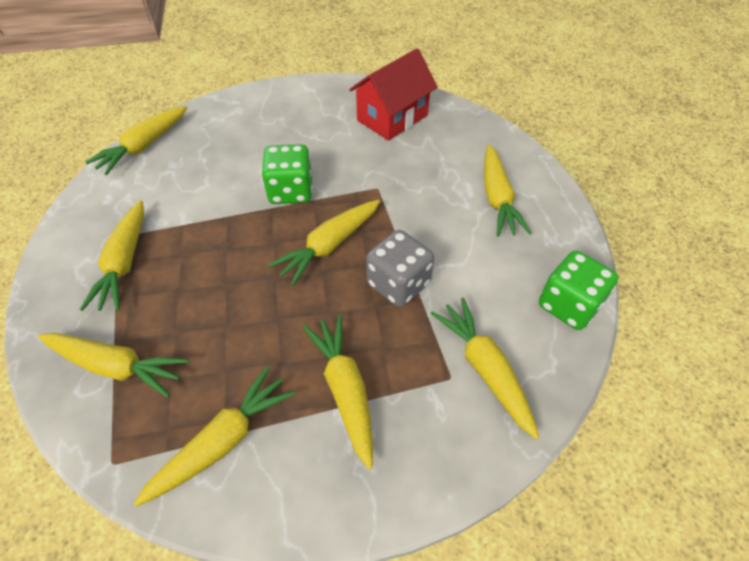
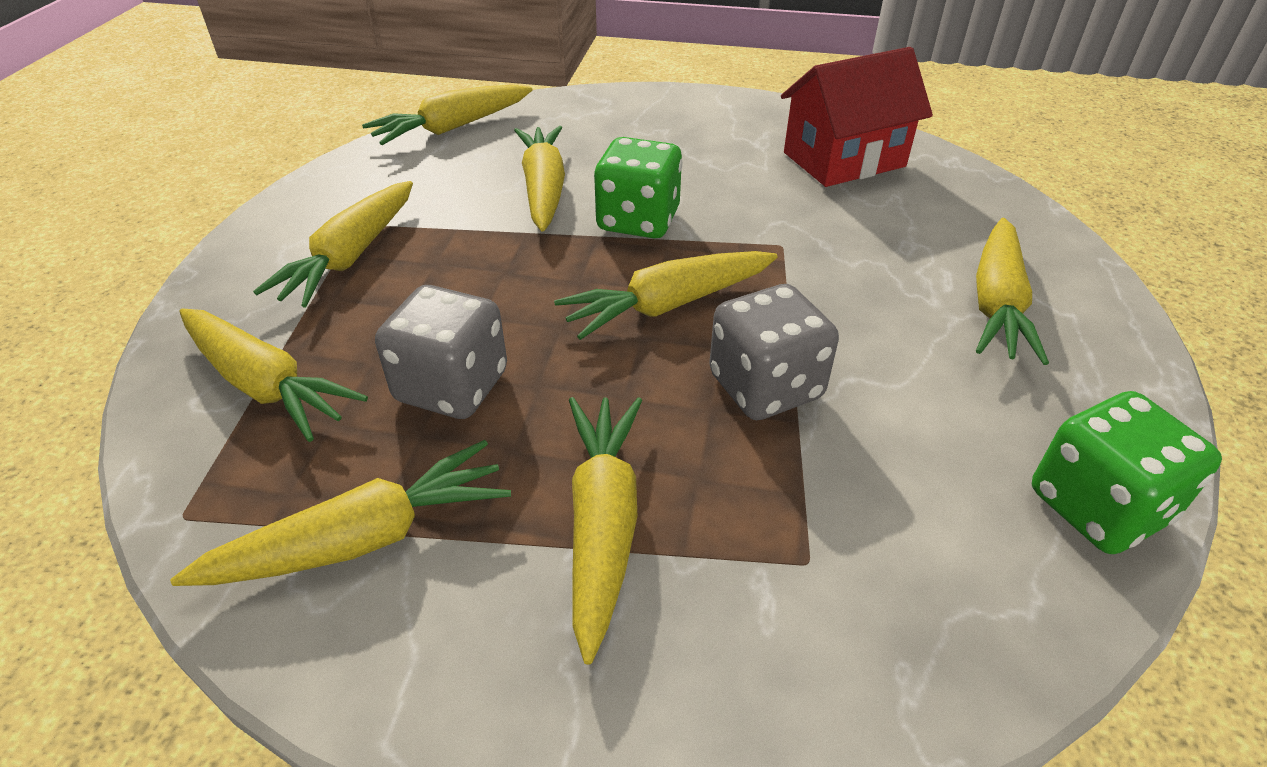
camera: 20 degrees right, 10 degrees down
(229, 334) = (452, 386): none -> grey dice
(484, 369) = (883, 567): yellow carrot -> yellow carrot (543, 189)

